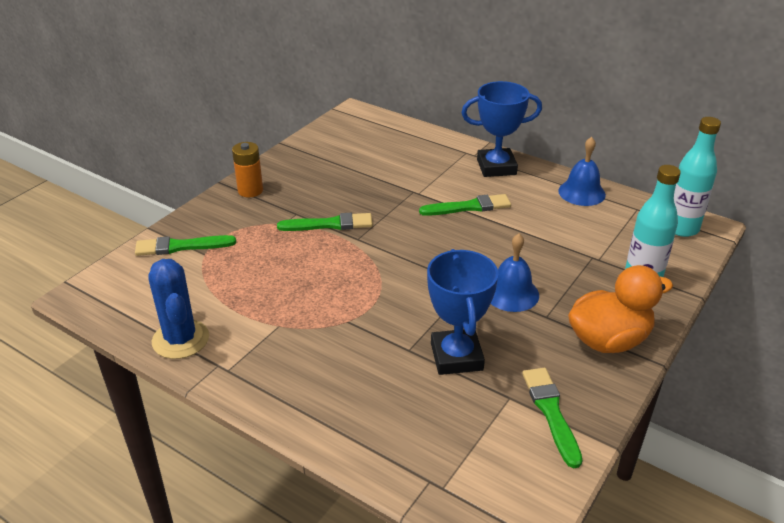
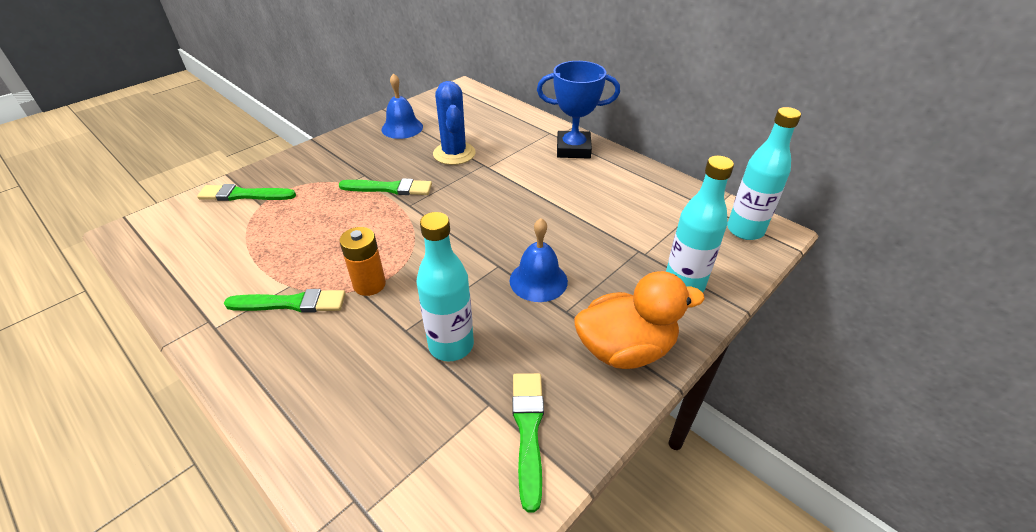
camera: 10 degrees right, 5 degrees up
(180, 339) = (189, 288): blue cactus -> blue cactus (454, 153)
(250, 190) = (334, 149): orange battery -> orange battery (369, 284)
(456, 357) = (451, 345): blue trophy -> turquoise bottle
(469, 207) = (531, 185): green brush -> green brush (291, 303)
(581, 192) = (650, 182): blue bell -> blue bell (402, 128)

